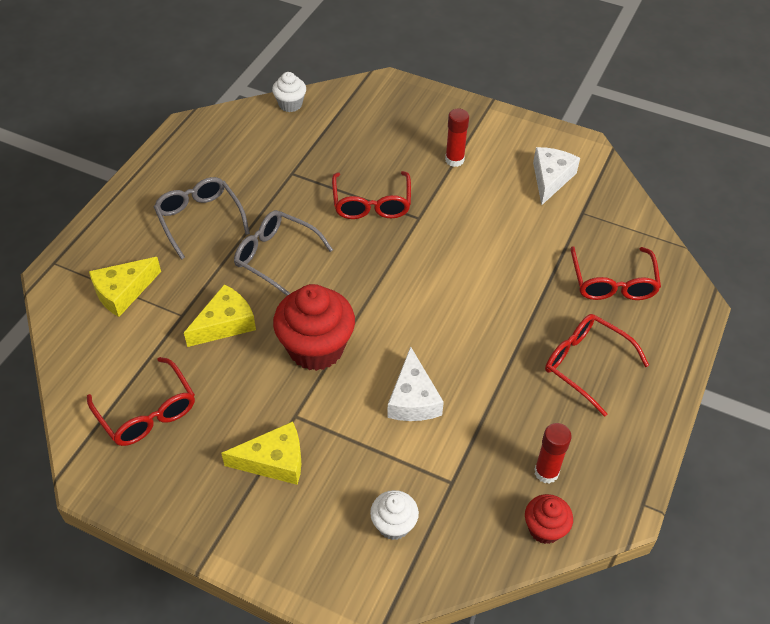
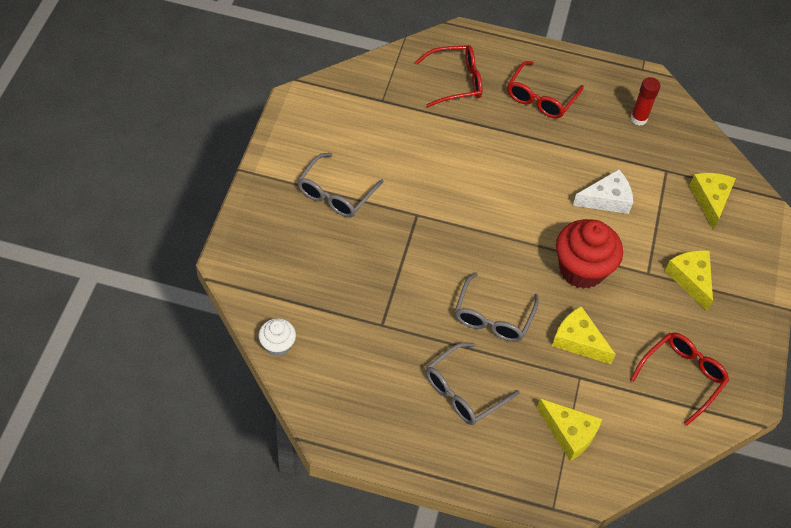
camera: 105 degrees left, 5 degrees up
(371, 204) = (408, 252): red glasses -> none
(394, 525) = (710, 200): white cupcake -> yellow cheese
(454, 160) = (335, 194): red glue stick -> grey glasses
(544, 529) = (680, 118): red cupcake -> none
(550, 179) = (345, 122): white cheese -> none

